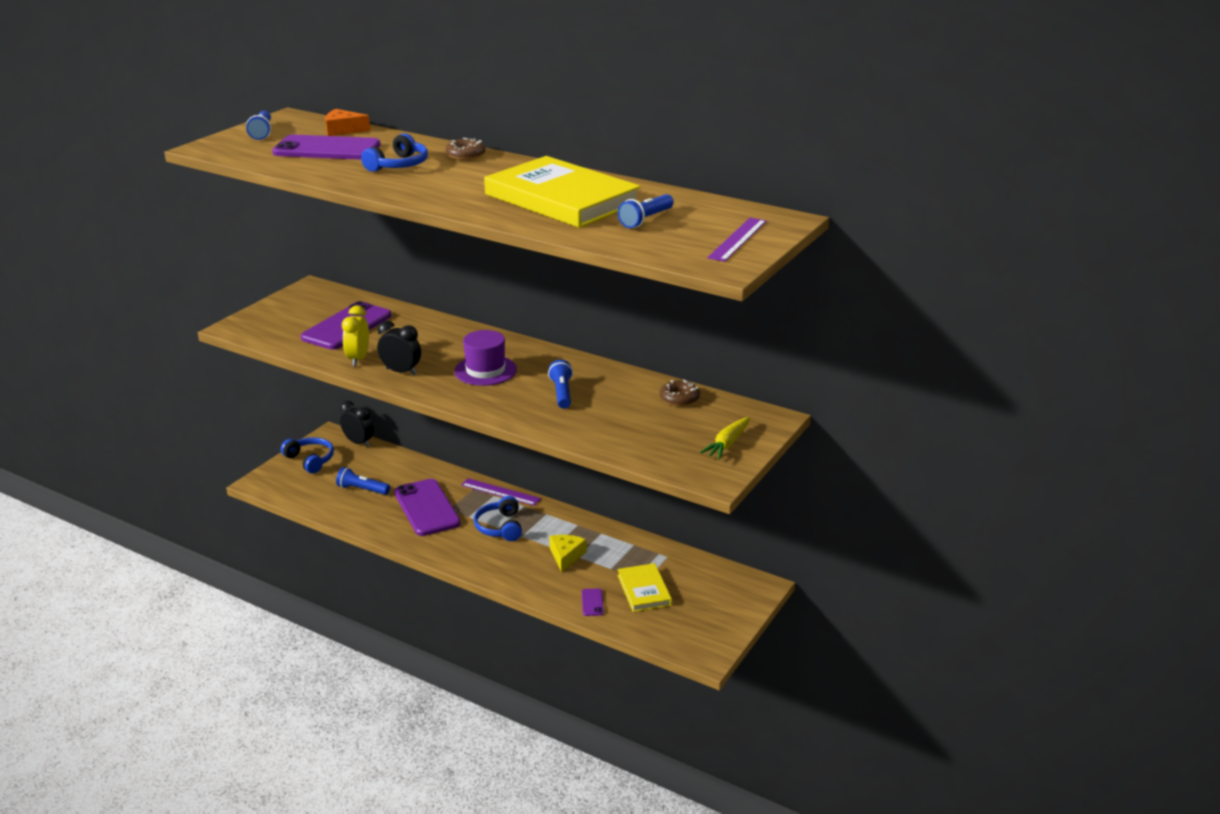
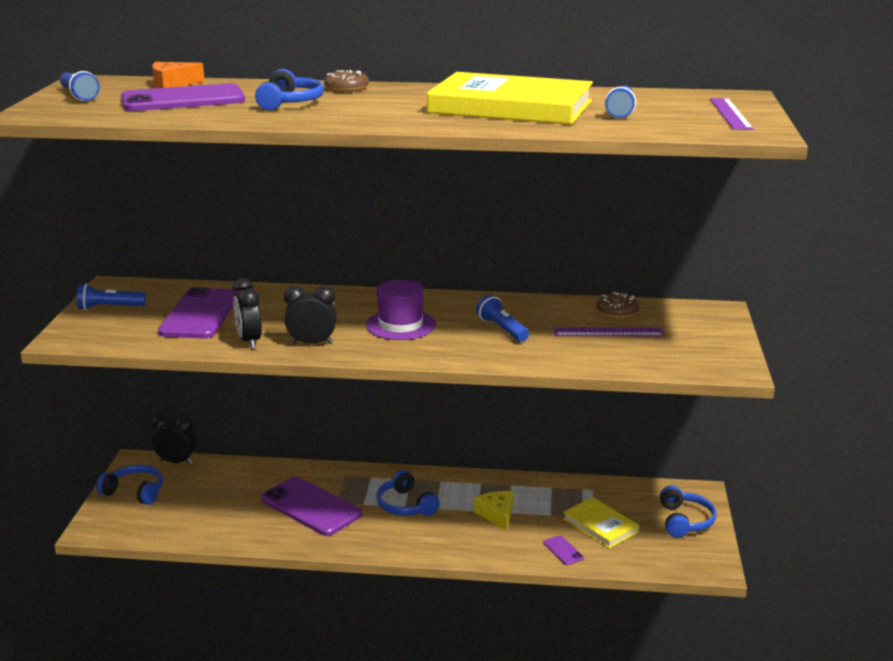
camera: 25 degrees left, 5 degrees down
(358, 359) = (249, 341): yellow clock -> black clock
(362, 489) = (222, 507): blue flashlight -> blue flashlight (109, 307)
(500, 492) = (375, 472): purple ruler -> purple ruler (608, 332)
(722, 607) = (685, 521): none -> blue headphones
(727, 444) = (708, 339): yellow carrot -> none

